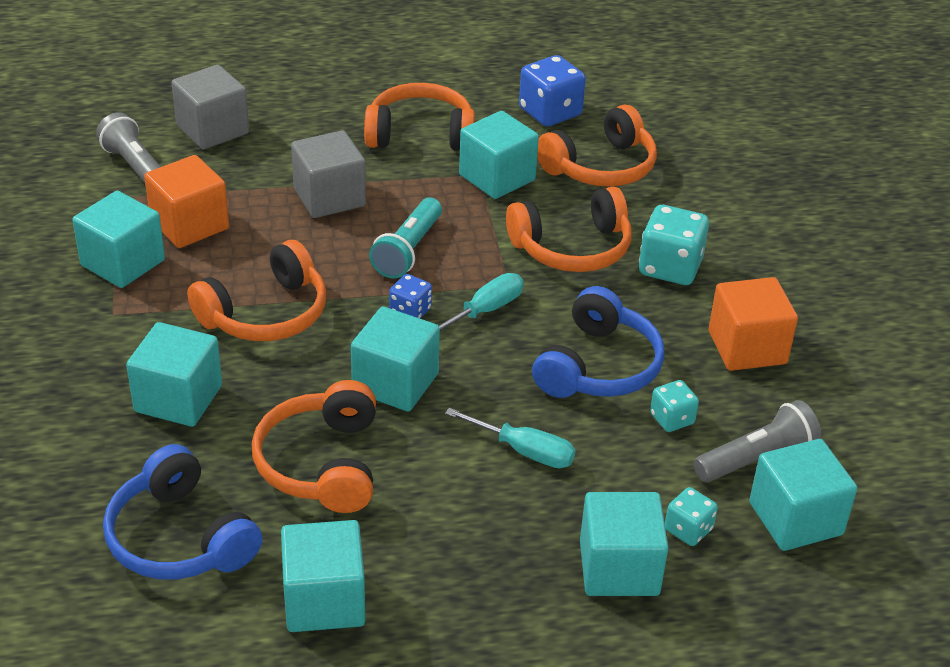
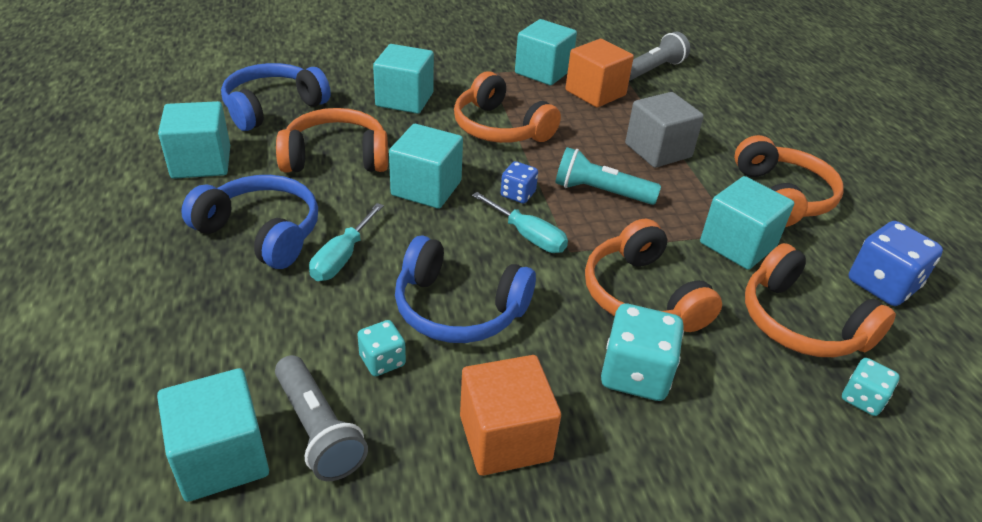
camera: 85 degrees right, 0 degrees up
(212, 130) = (720, 95): grey cube -> none
(480, 522) = (261, 232): none -> blue headphones
(619, 568) = (189, 312): turquoise cube -> none
(688, 530) = (225, 364): turquoise dice -> turquoise dice (862, 399)

